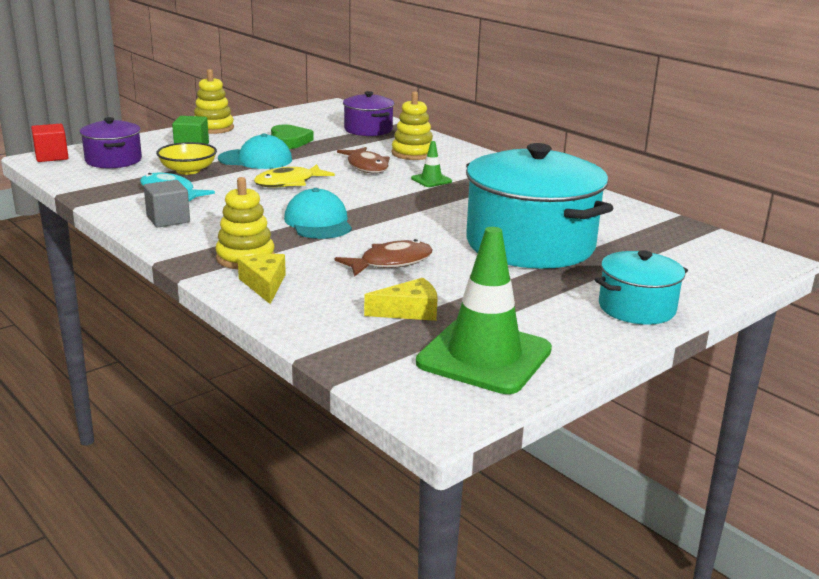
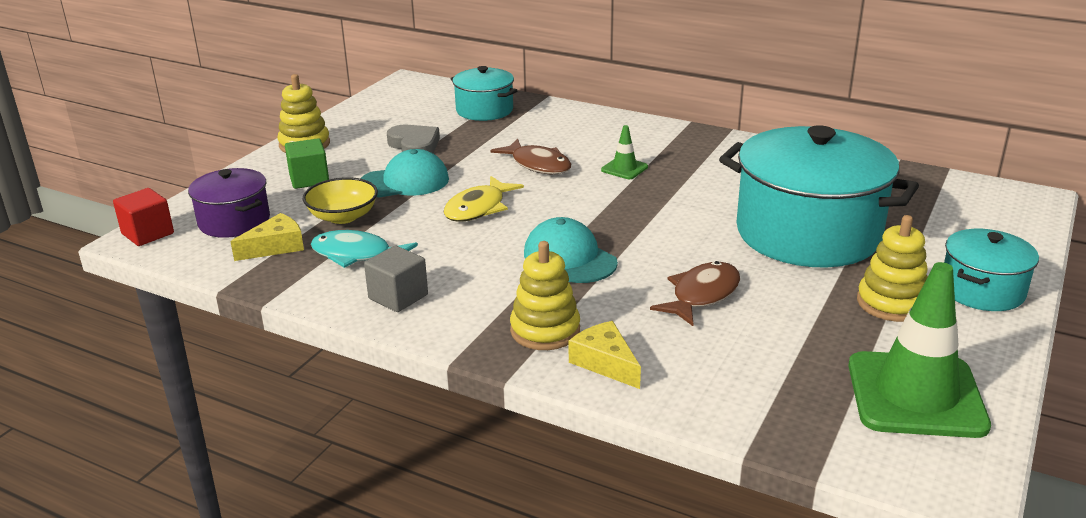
camera: 20 degrees left, 5 degrees up
(289, 141) = (414, 145): green heart -> grey heart
(368, 130) = (484, 110): purple pot -> turquoise pot
(409, 311) = (787, 356): yellow cheese -> yellow cheese (275, 247)
(413, 153) = (567, 135): yellow stacking toy -> yellow stacking toy (891, 303)

